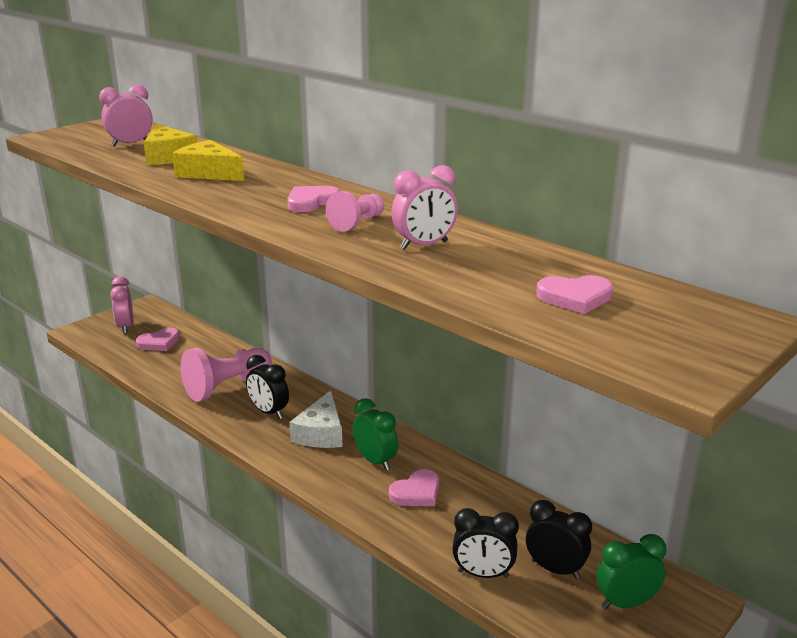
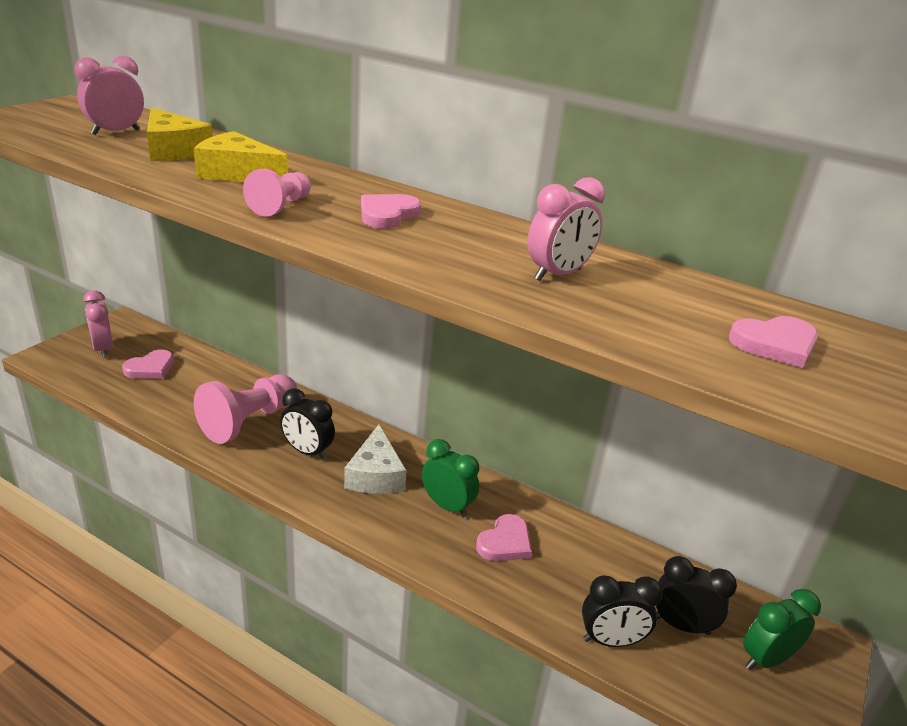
camera: 15 degrees left, 5 degrees up
(357, 223) = (460, 244): pink pawn -> pink pawn (281, 206)

